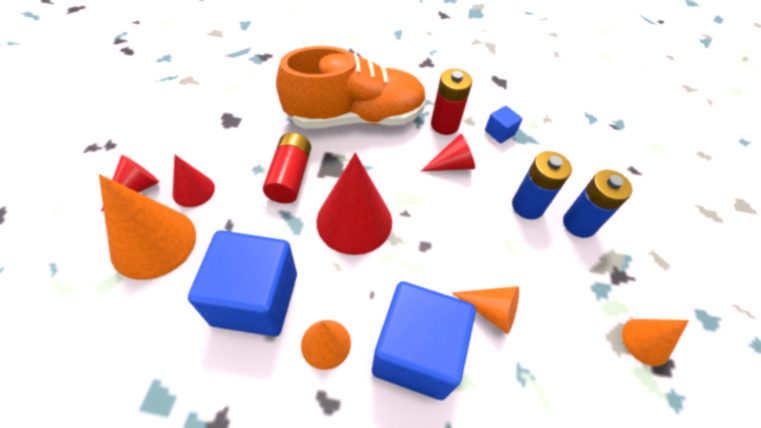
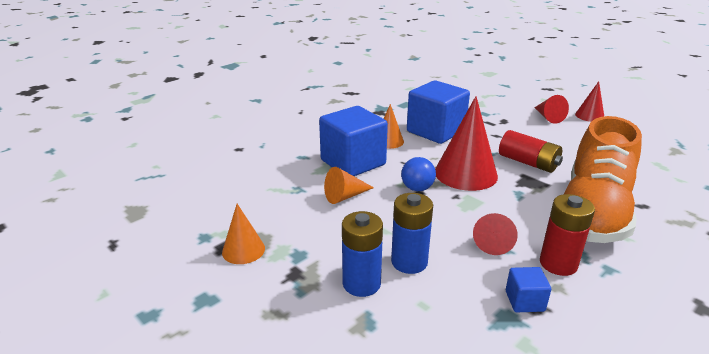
camera: 130 degrees right, 25 degrees down
(153, 242) = (499, 115): orange cone -> none
(193, 190) = (535, 131): red cone -> red cone (589, 116)
(419, 251) = (417, 188): none -> blue ball

